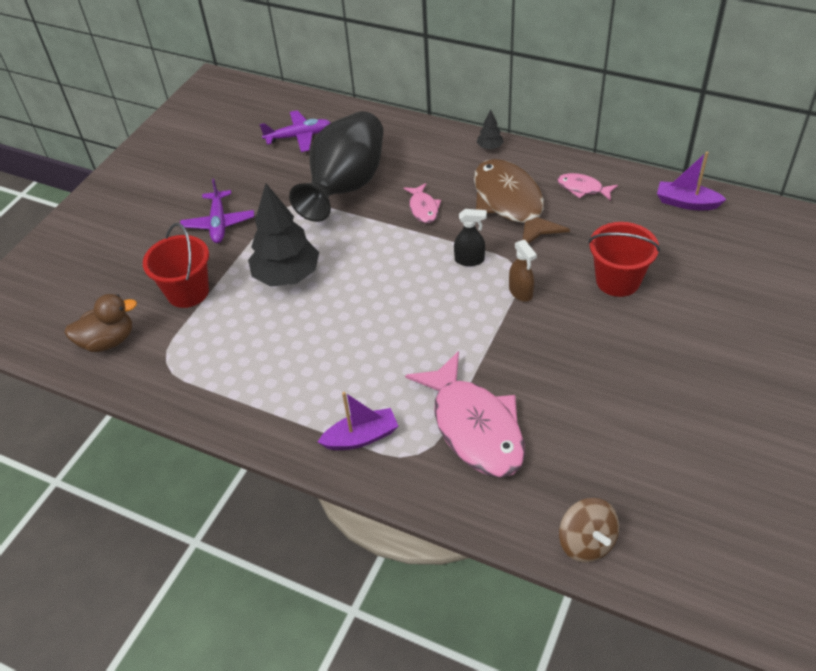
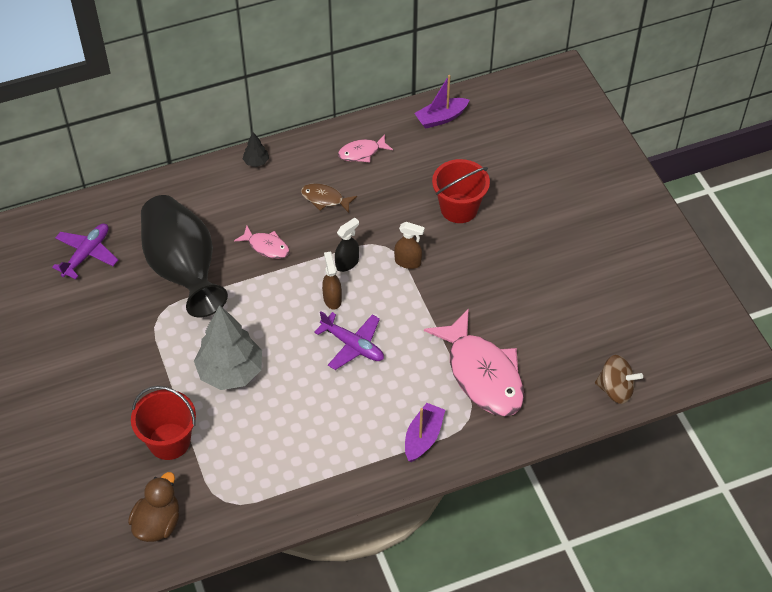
camera: 50 degrees left, 5 degrees up
(219, 223) = (118, 372): purple plane -> purple plane (353, 345)
(287, 276) = (230, 372): black tree -> grey tree
(425, 278) = (332, 299): none -> brown spray bottle
(474, 427) = (482, 374): pink fish -> pink fish turned 45 degrees clockwise
(510, 203) = (325, 199): brown fish -> brown fish, size x0.47

